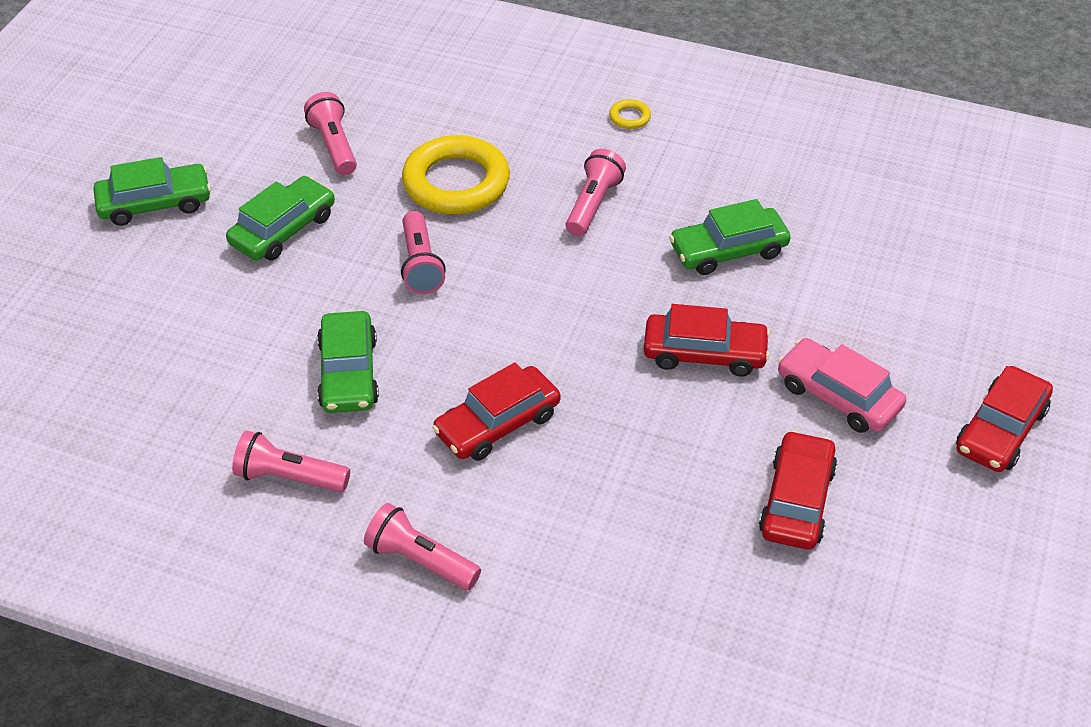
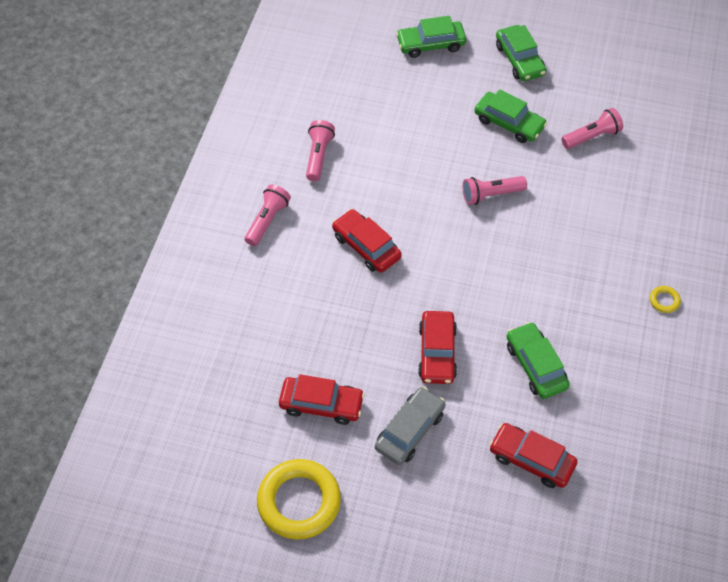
camera: 85 degrees right, 10 degrees up
(348, 373) = (396, 171): green car -> green car (431, 44)
(456, 183) = (571, 205): yellow ring -> yellow ring (299, 502)
(593, 204) = (566, 283): pink flashlight -> none
(838, 396) = (410, 430): pink car -> grey car
(1000, 430) = (391, 530): red car -> red car (531, 460)

